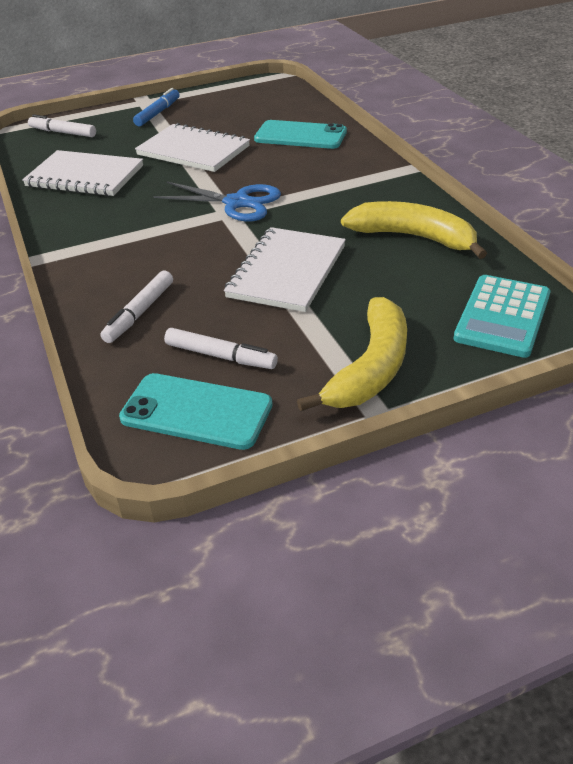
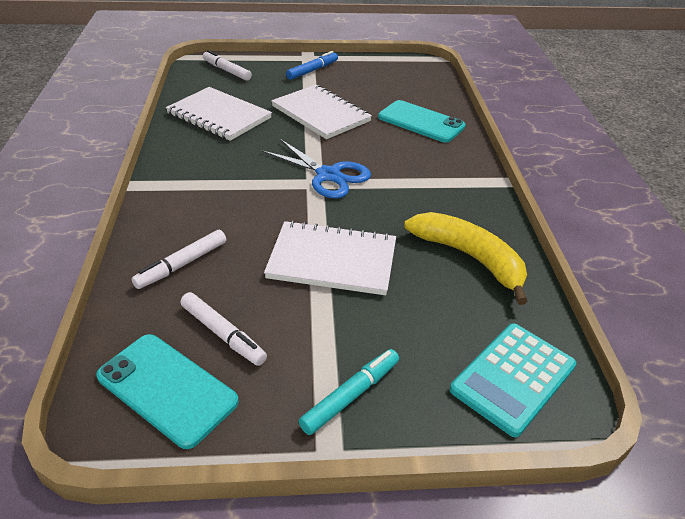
camera: 15 degrees right, 0 degrees up
(287, 272) = (332, 260): white notebook -> white notebook turned 60 degrees clockwise
(370, 368) = (351, 395): yellow banana -> turquoise marker

